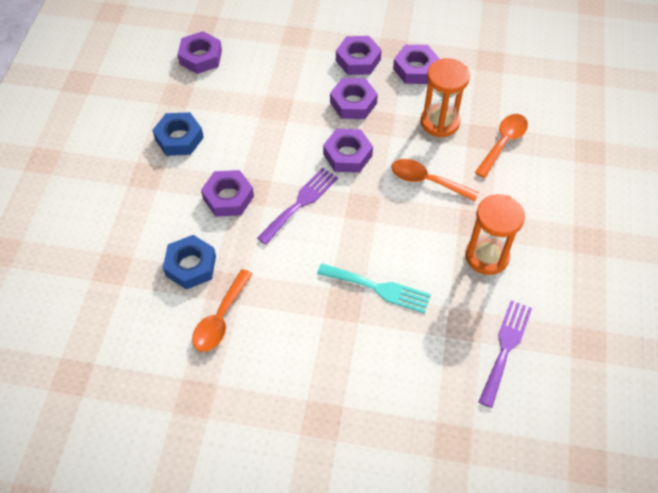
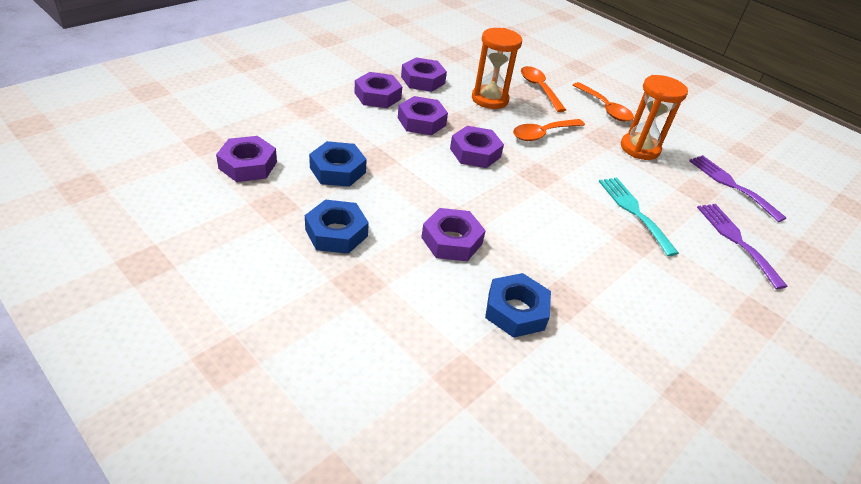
camera: 60 degrees left, 15 degrees down
(220, 318) = (601, 323): orange spoon -> orange spoon (605, 108)
(242, 98) = (338, 170): none -> blue nut
(300, 203) = (503, 203): purple fork -> purple fork (736, 240)
(378, 288) = (634, 211): turquoise fork -> turquoise fork turned 75 degrees counterclockwise

